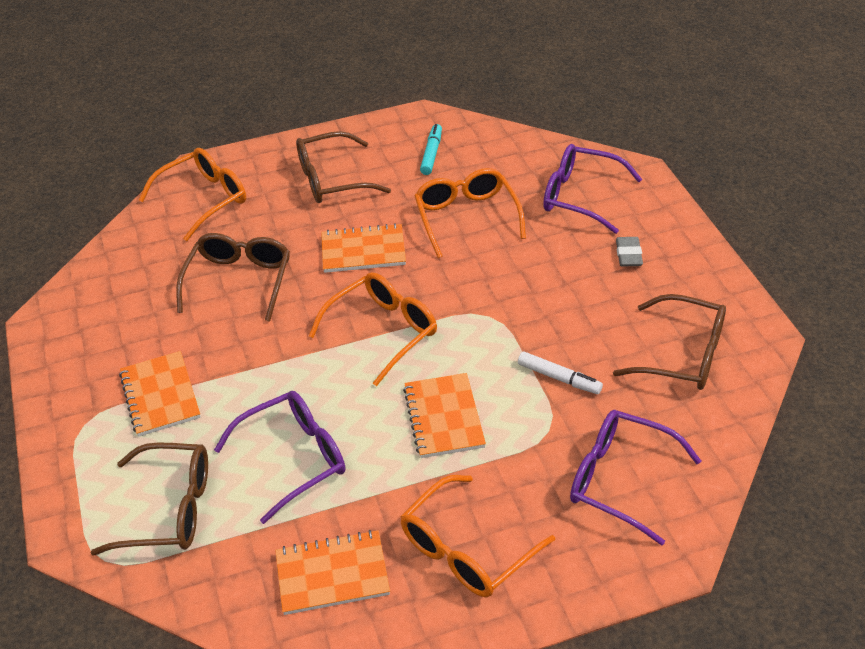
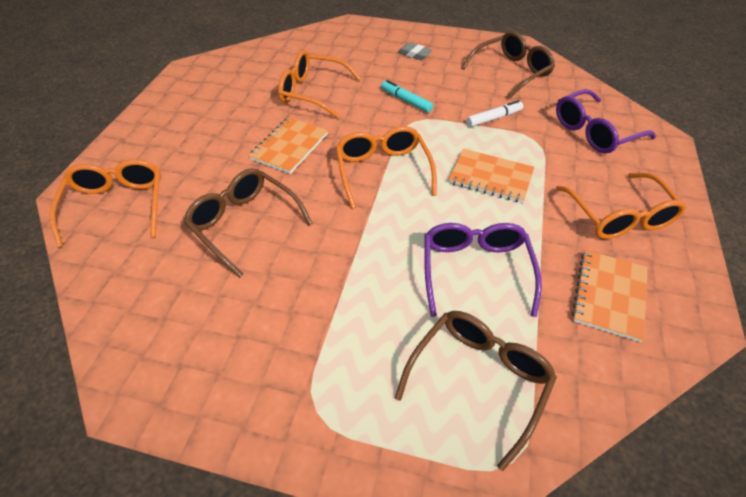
camera: 60 degrees left, 5 degrees up
(160, 395) = (331, 331): orange notebook -> none
(332, 179) = (194, 130): brown glasses -> none
(431, 154) = (232, 80): turquoise marker -> turquoise marker (406, 101)
(581, 196) = (347, 48): purple glasses -> none

